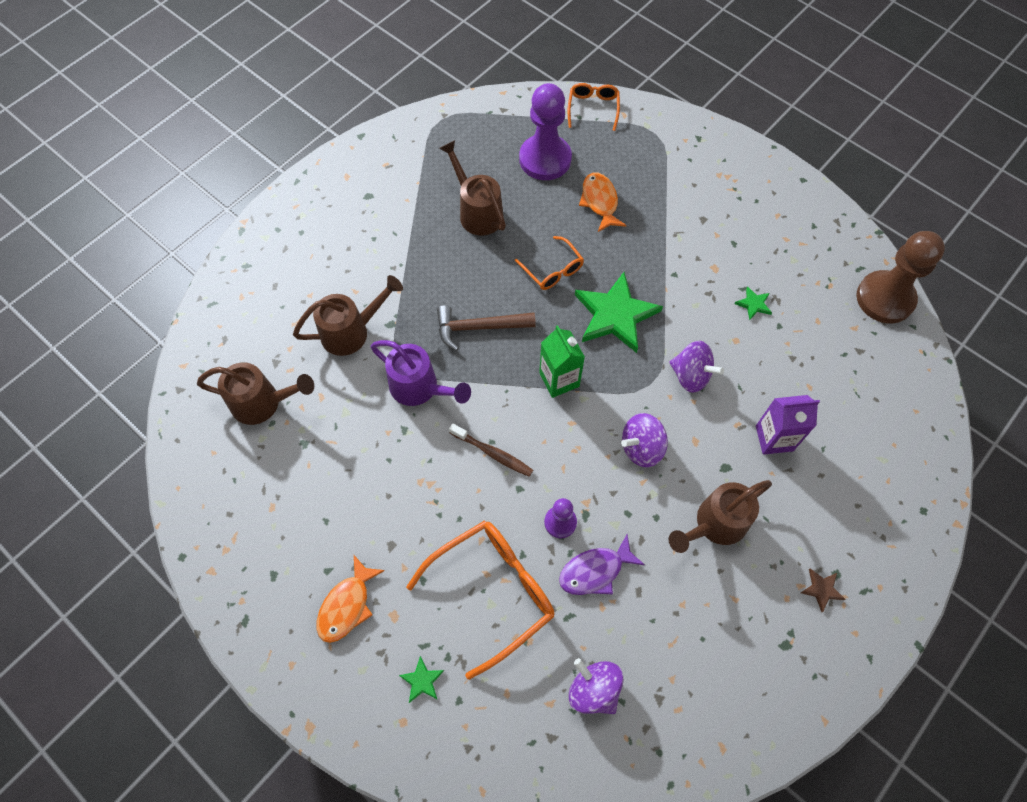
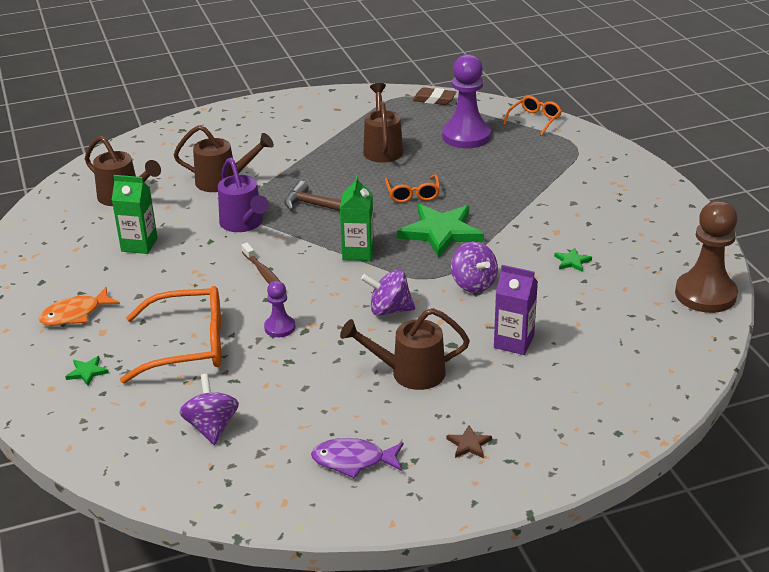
camera: 30 degrees right, 30 degrees down
(335, 469) = (139, 245): none -> green carton
(476, 113) = (434, 99): none -> brown eraser
(595, 571) = (281, 363): purple fish -> purple fish (353, 461)
(600, 202) = (490, 169): orange fish -> none

